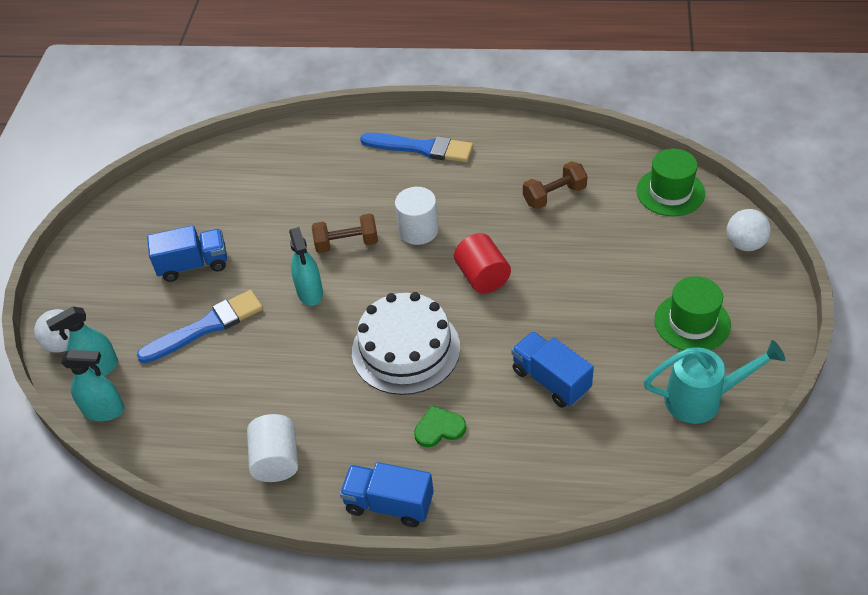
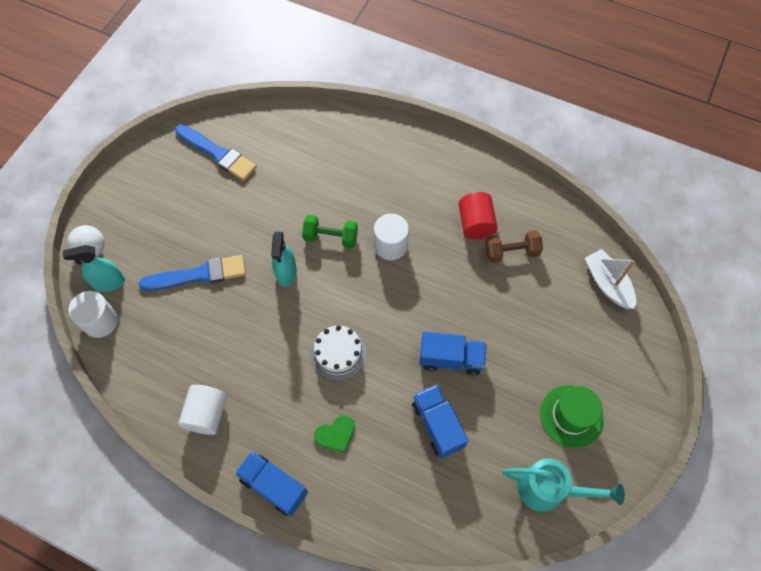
camera: 15 degrees right, 15 degrees up
(104, 411) = (100, 321): turquoise spray bottle -> white cylinder
(193, 265) = (209, 214): blue truck -> blue truck (451, 359)
(347, 244) = (331, 237): brown dumbbell -> green dumbbell
(406, 349) = (338, 353): white cake -> white cake, size x0.63
(421, 148) = (423, 166): blue brush -> blue brush (218, 154)
(439, 428) = (336, 434): green heart -> green heart turned 150 degrees clockwise
(482, 277) = (423, 308): red cylinder -> red cylinder (475, 224)
(670, 192) = (607, 284): green hat -> white boat
(745, 244) = (647, 358): white ball -> none

